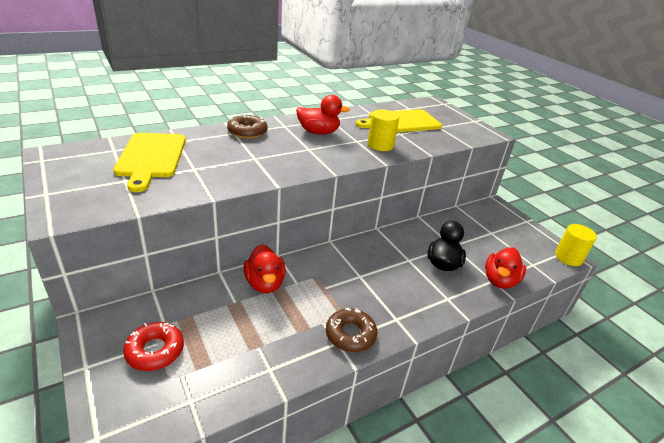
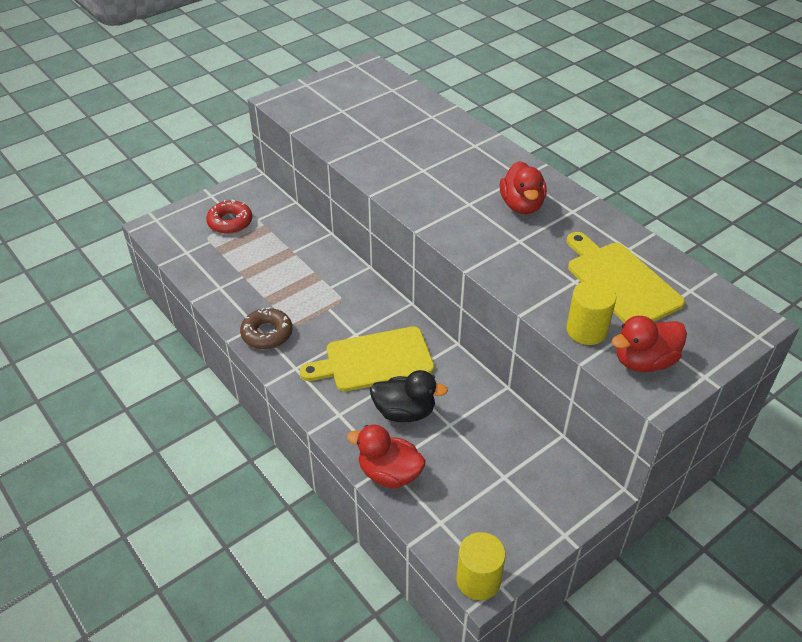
camera: 85 degrees right, 10 degrees up
(151, 157) = (389, 112): yellow cutting board -> yellow cutting board (374, 360)
(247, 132) = (484, 153): brown donut -> none
(265, 283) = (323, 265): red duck -> red duck (644, 361)
(380, 145) = (520, 263): yellow cylinder -> yellow cylinder (586, 330)

